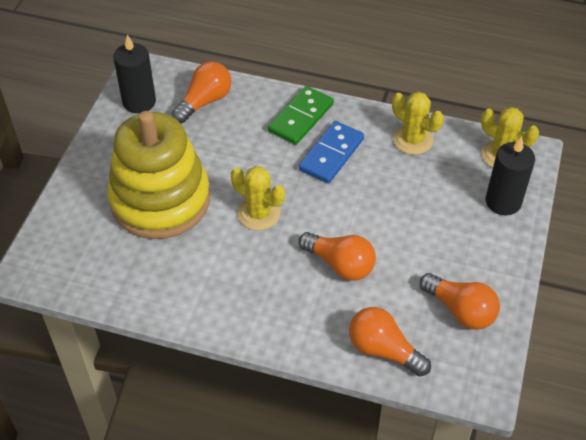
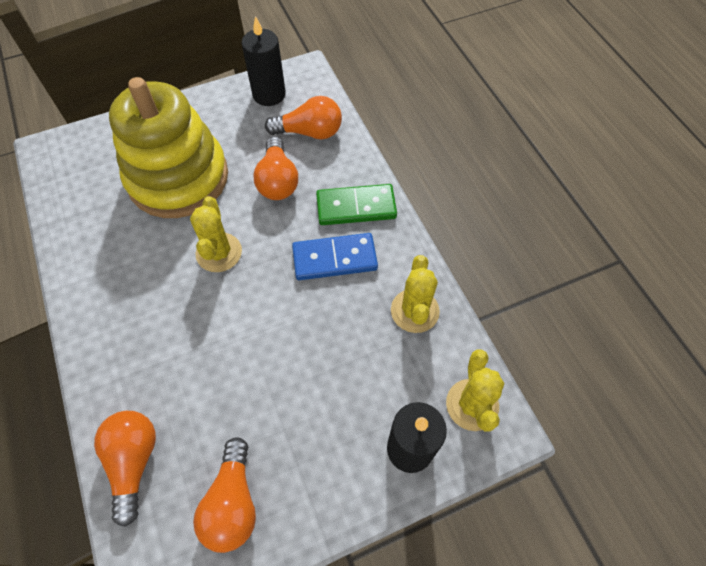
camera: 50 degrees right, 10 degrees up
(340, 264) = (210, 354): orange light bulb -> orange light bulb (277, 181)

